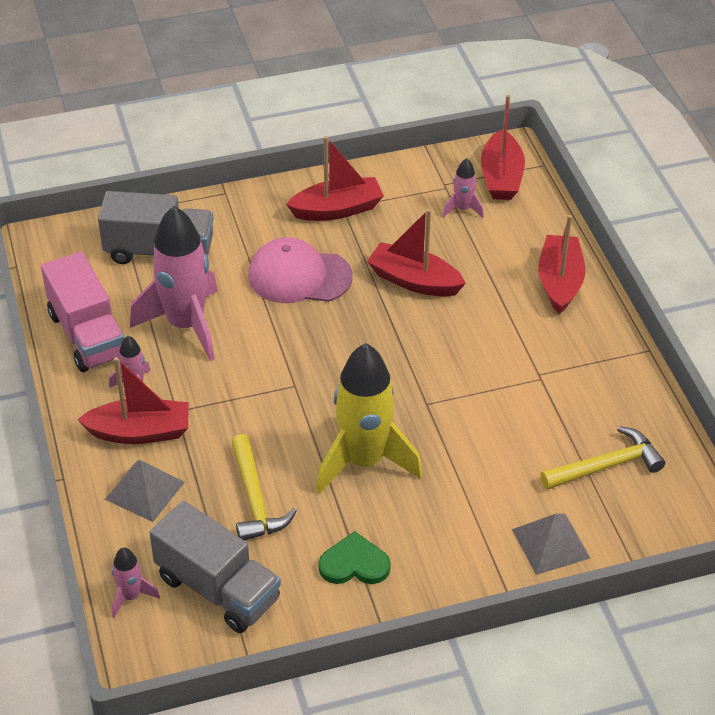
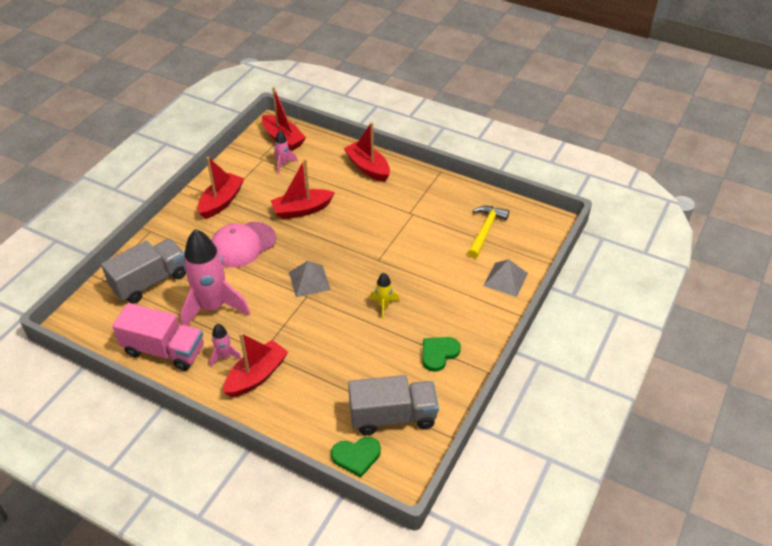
camera: 45 degrees left, 0 degrees up
(131, 596) = (356, 456): pink rocket -> green heart
(145, 490) = (296, 401): grey pyramid -> grey pyramid (309, 280)
(255, 499) = (356, 362): yellow hammer -> none
(364, 461) = (384, 305): yellow rocket -> yellow rocket, size x0.45

